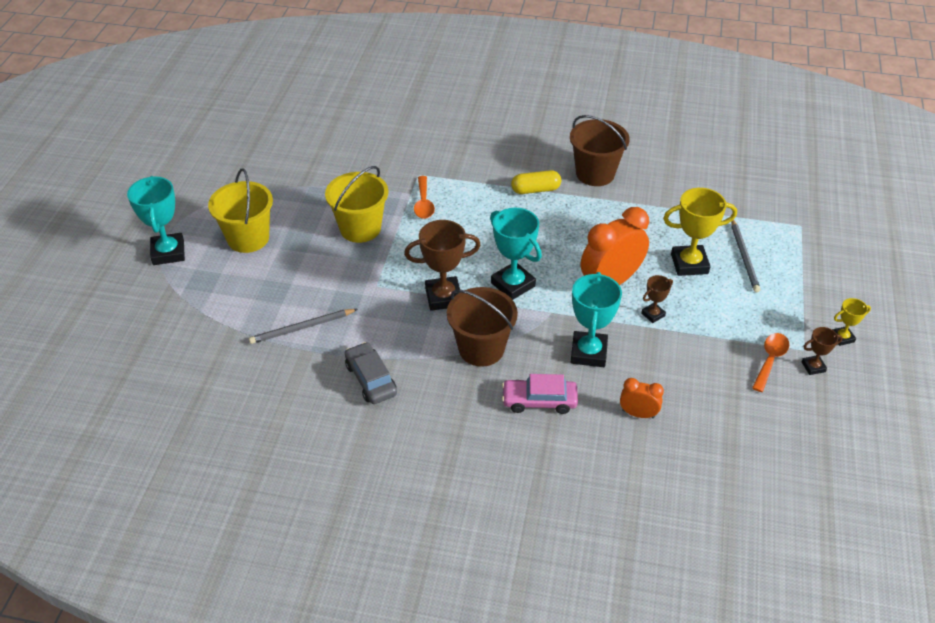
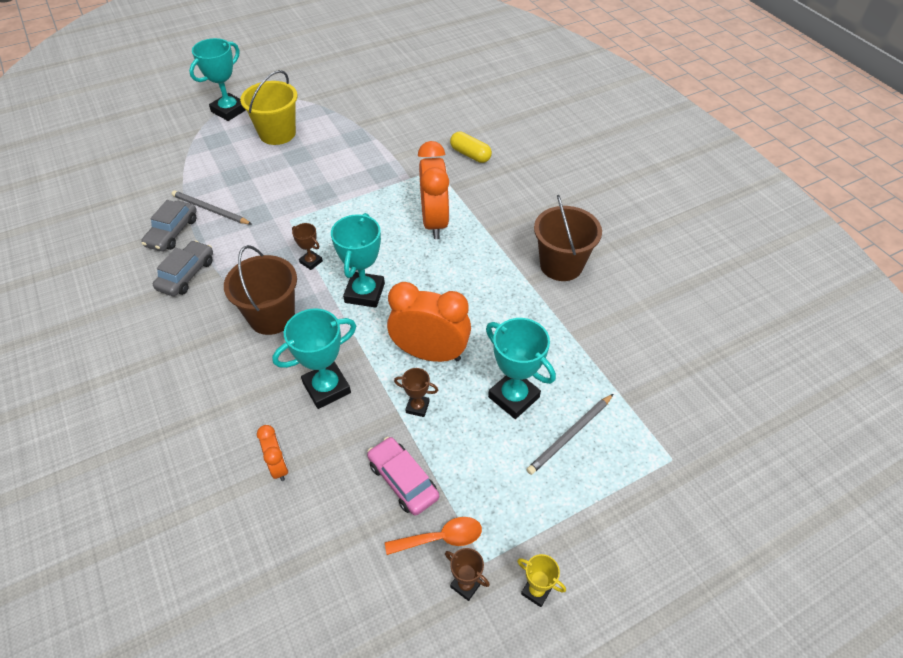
camera: 50 degrees right, 5 degrees up
(302, 365) = (172, 232): none -> grey car
(360, 228) = (343, 176): yellow bucket -> none
(423, 203) = (406, 190): orange spoon -> none
(443, 297) = (311, 262): brown trophy -> brown trophy, size x0.52
(478, 208) = (434, 222): none -> orange clock
(535, 190) = (495, 241): yellow capsule -> yellow capsule (470, 155)
(539, 401) = (241, 387): pink car -> pink car (403, 480)
(689, 264) = (513, 397): yellow trophy -> turquoise trophy

